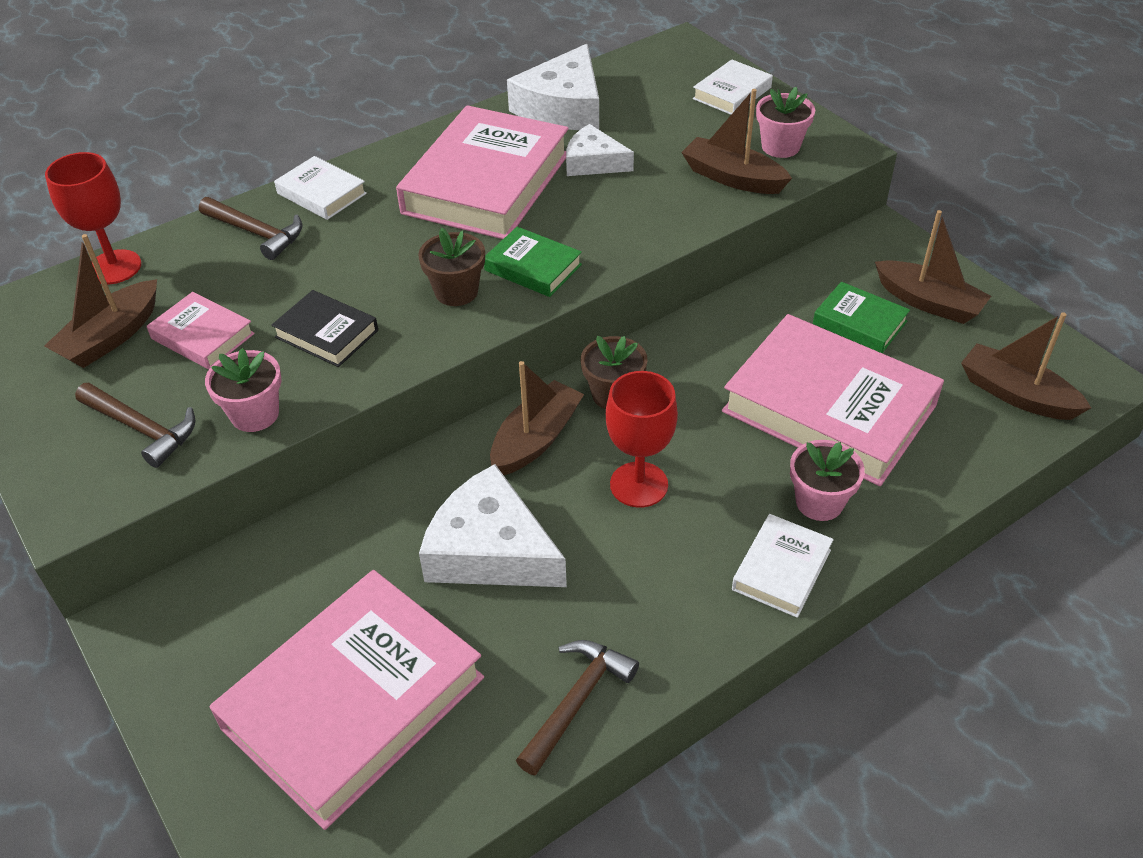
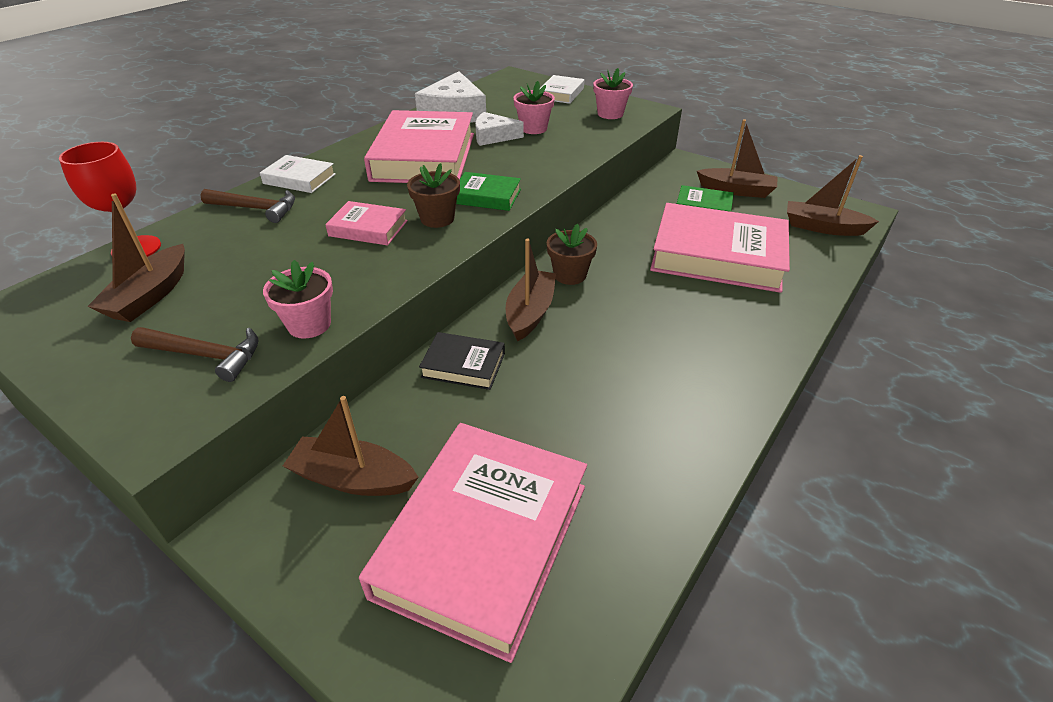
camera: 20 degrees left, 5 degrees down
(203, 336) = (237, 280): pink book -> pink book (368, 228)
(326, 334) = (346, 260): black book -> black book (463, 365)
(490, 550) = (537, 393): white cheese -> none
(576, 701) = (668, 485): brown hammer -> none
(639, 484) = (622, 325): red goblet -> none
(733, 178) = (591, 132): brown boat -> brown boat (353, 478)
(781, 570) = (754, 356): white book -> none
(819, 502) = (750, 310): pink flower pot -> pink flower pot (533, 128)

